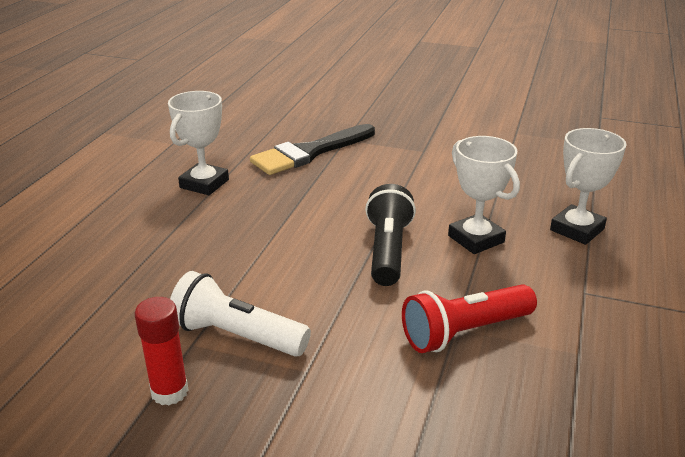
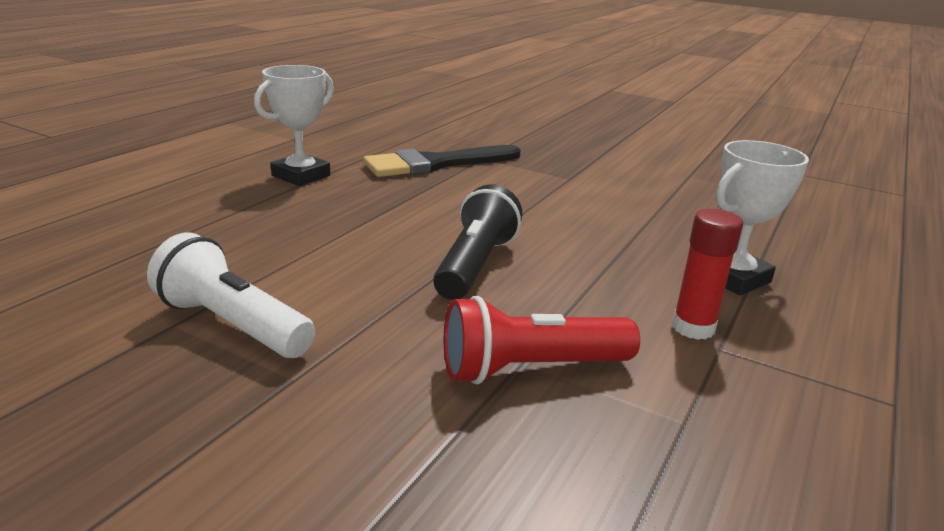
camera: 10 degrees right, 5 degrees down
(169, 392) = (105, 372): red glue stick -> red glue stick (693, 328)
(476, 239) = (594, 269): white trophy -> none

